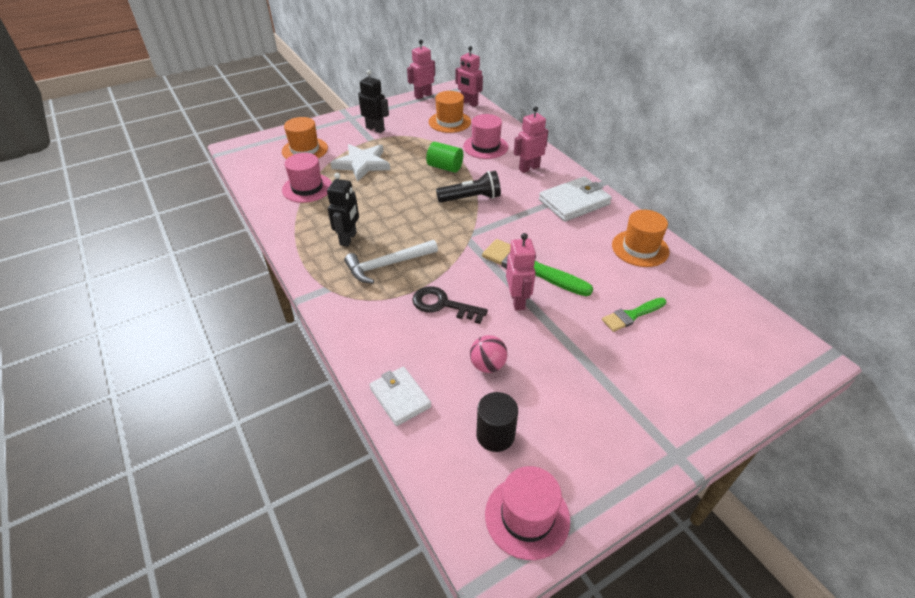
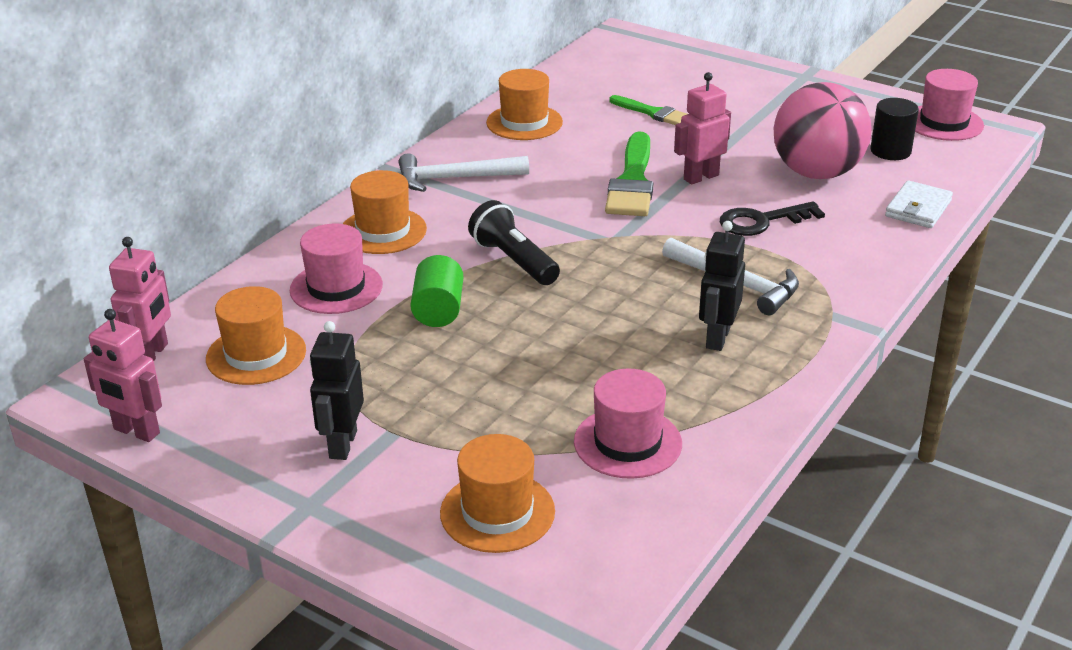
camera: 115 degrees left, 10 degrees down
(348, 239) = (717, 338): black robot -> black robot turned 60 degrees counterclockwise
(362, 164) = (495, 407): white star -> none
(443, 305) = (762, 221): black key -> black key turned 75 degrees clockwise
(487, 365) = (816, 173): pink ball -> pink ball, size x2.15
(529, 168) = (383, 231): pink robot -> orange hat
(574, 202) = (454, 178): white wallet -> white hammer

